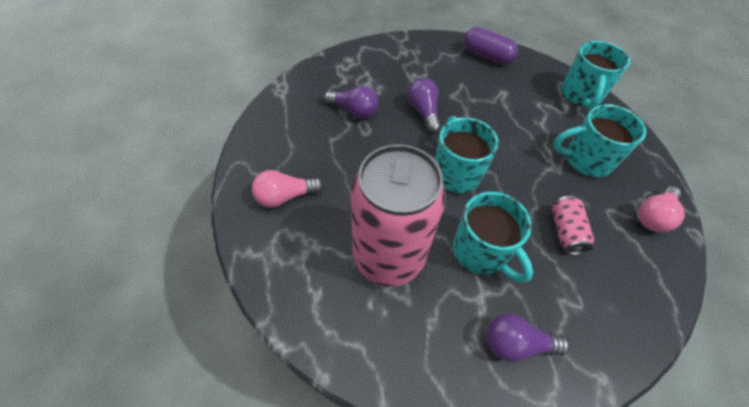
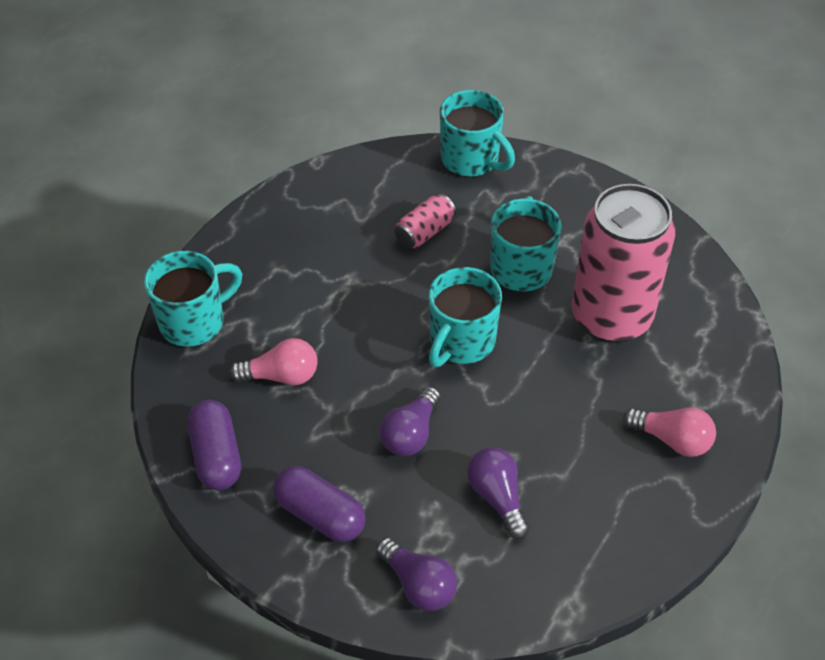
camera: 135 degrees left, 5 degrees down
(420, 61) = (320, 515): none -> purple capsule
(516, 344) = (566, 204): purple light bulb -> purple light bulb (418, 584)
(586, 160) = (309, 264): turquoise mug -> turquoise mug (471, 160)
(653, 216) = (329, 191): pink light bulb -> pink light bulb (281, 376)

